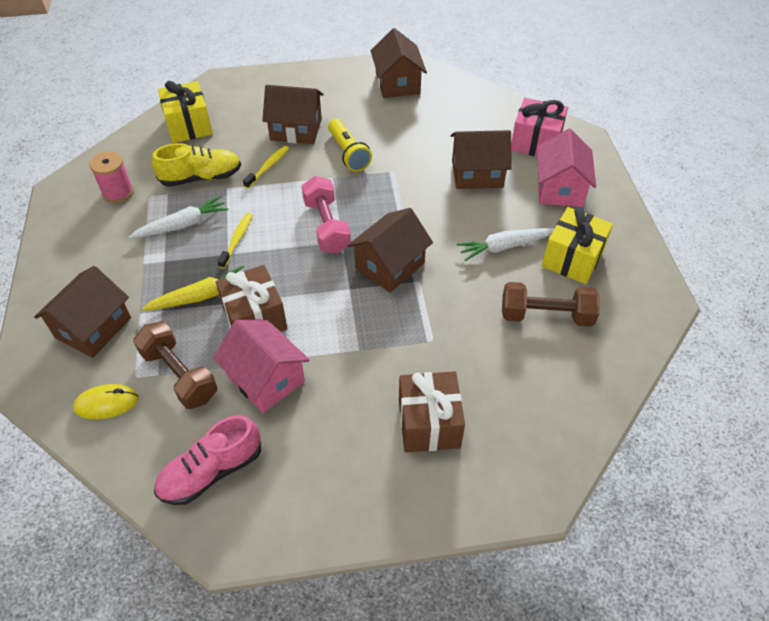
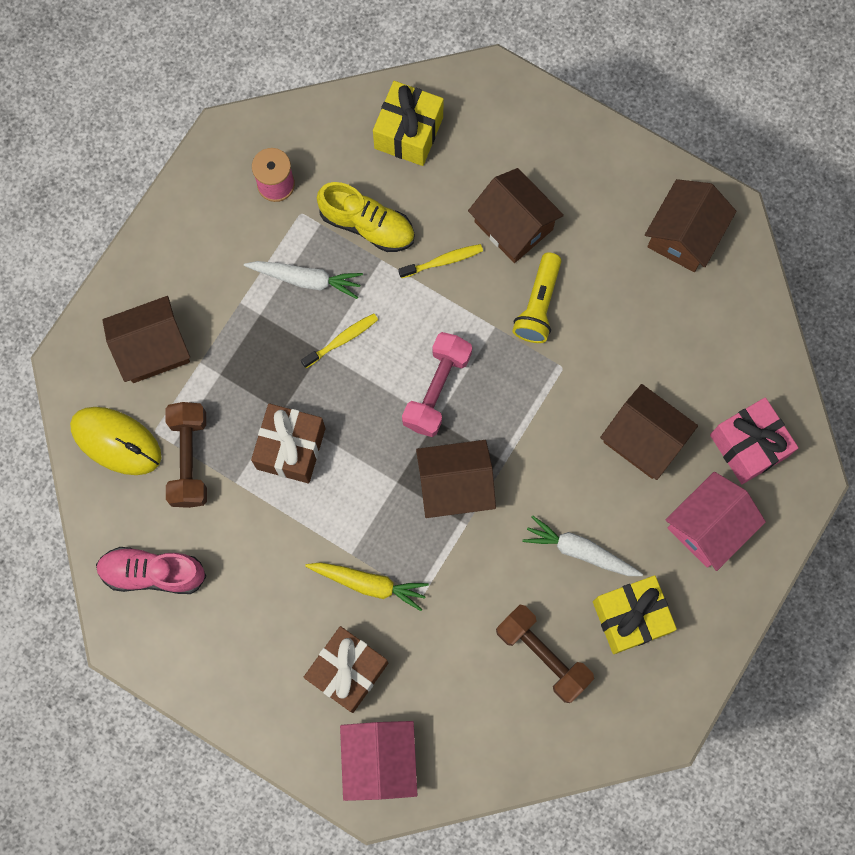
camera: 40 degrees right, 25 degrees up
(107, 403) = (116, 441): yellow mouse -> yellow mouse, size x1.57
(201, 296) = (263, 385): yellow carrot -> yellow carrot (369, 584)
(266, 378) = (254, 520): pink house -> pink house (379, 760)

